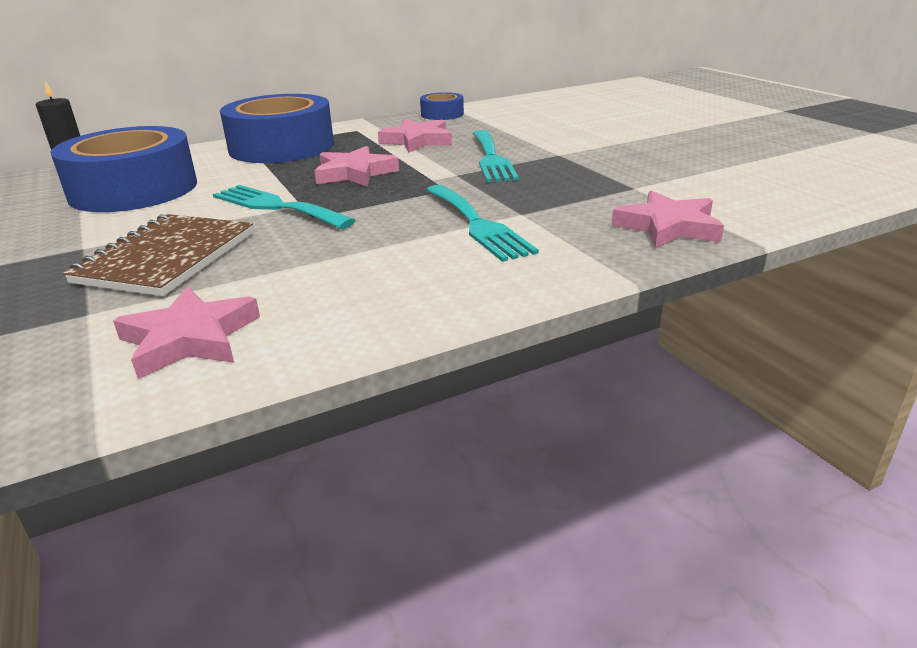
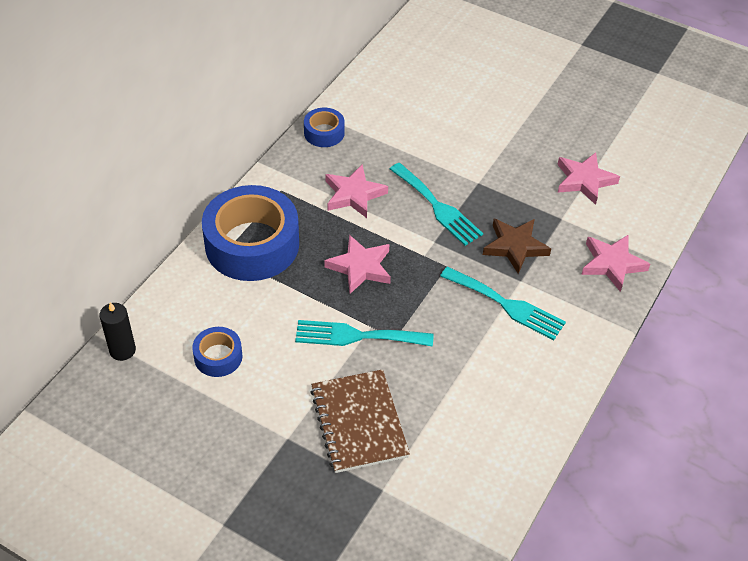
camera: 35 degrees left, 20 degrees up
(134, 189) = (218, 357): blue tape -> blue tape, size x0.47
(190, 339) = (464, 479): pink star -> pink star (584, 180)
(547, 193) = (515, 247): none -> brown star

